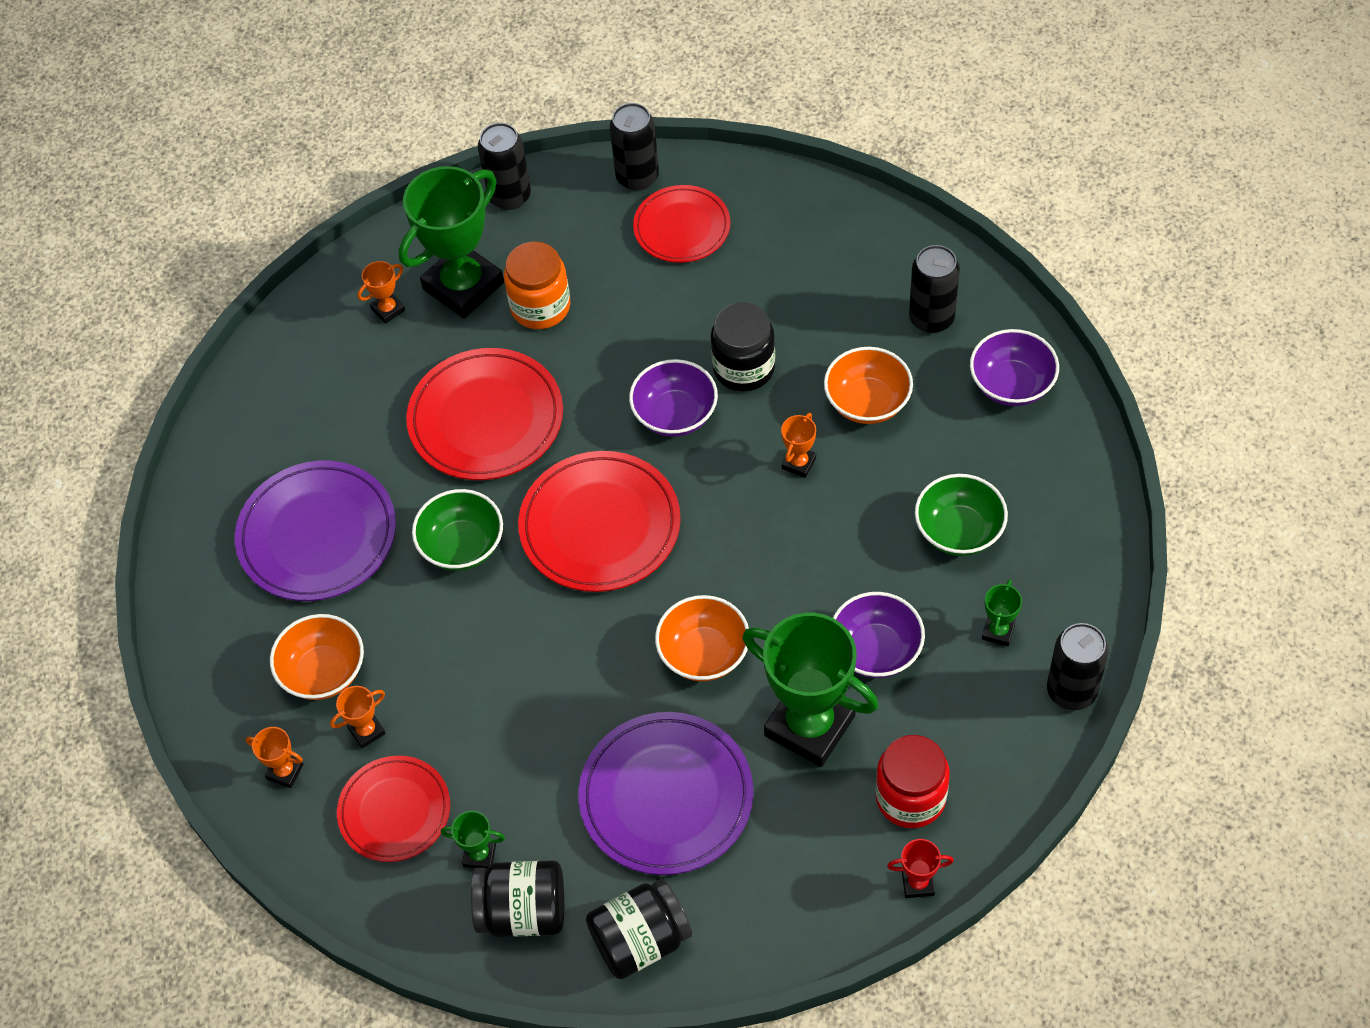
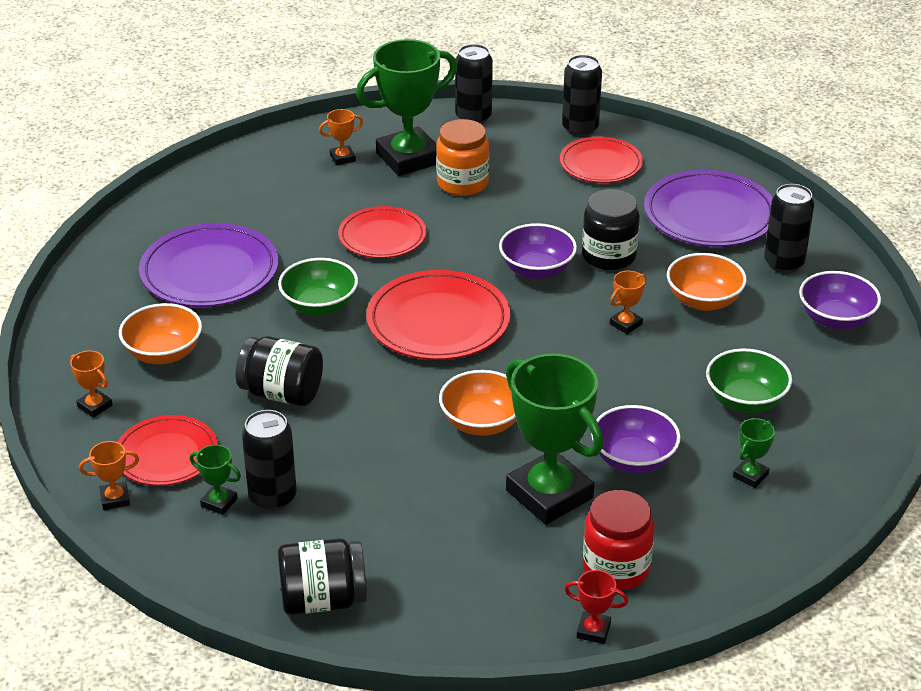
camera: 15 degrees right, 20 degrees down
(366, 731) = (175, 398): orange trophy -> orange trophy (115, 499)
(486, 419) = (382, 236): red plate -> red plate, size x0.65
(523, 911) = (233, 550): black jar -> black jar (282, 393)
(666, 796) = (399, 508): purple plate -> purple plate (709, 215)
(1071, 691) = (800, 534): black can -> black can (272, 497)

